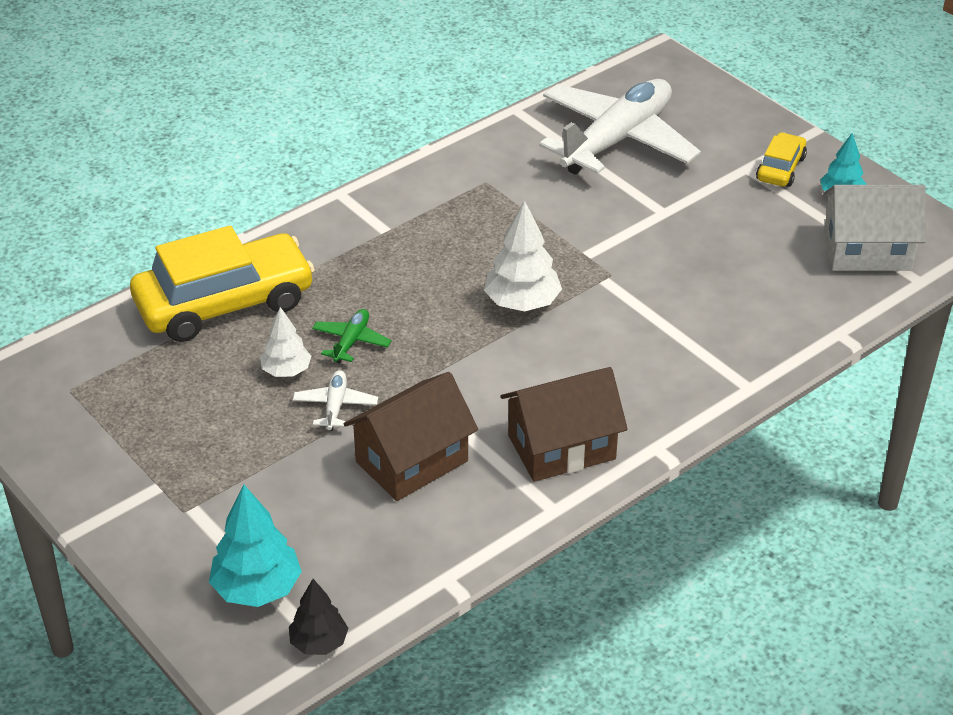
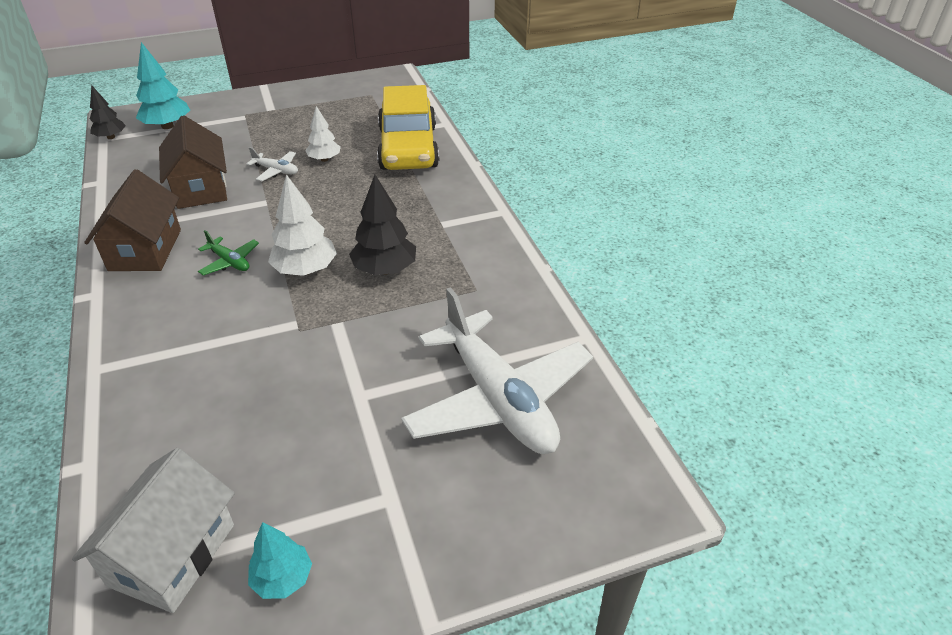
camera: 110 degrees right, 0 degrees up
(351, 342) = (330, 187): green plane -> green plane (229, 262)
(489, 248) = (385, 269): none -> black tree
(780, 169) = (369, 534): yellow car -> none

